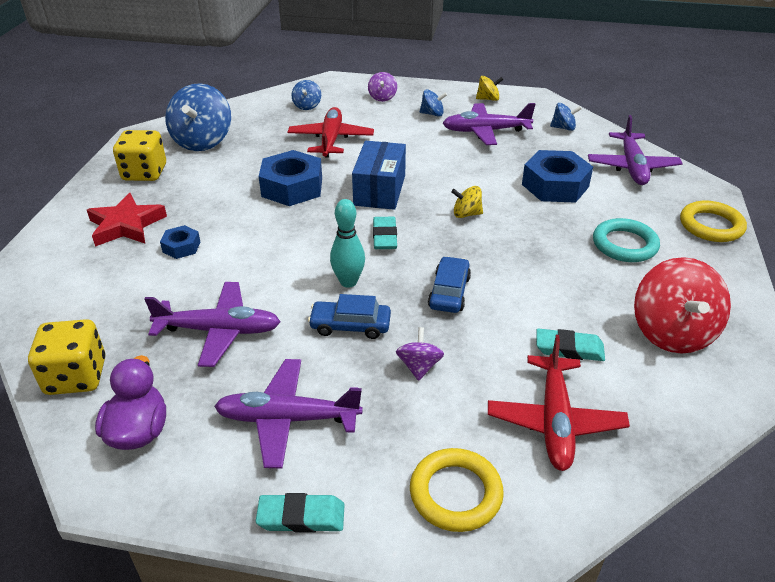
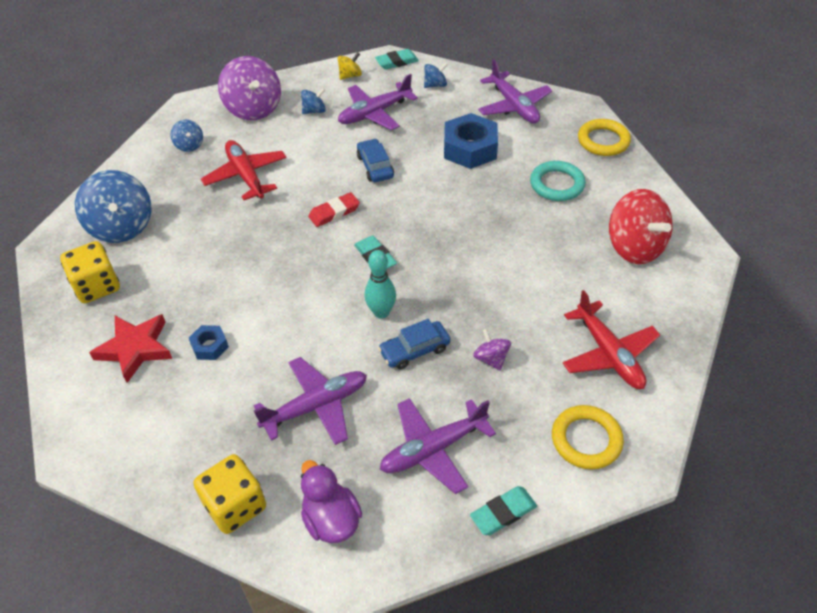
camera: 30 degrees left, 10 degrees up
(292, 187) = (254, 242): blue nut -> none
(380, 190) = (334, 212): blue box -> red eraser
(382, 97) = (253, 108): purple spinning top -> purple spinning top, size x2.05
(449, 292) = (464, 285): blue car -> blue car (375, 166)
(466, 214) = (423, 206): yellow spinning top -> none
(569, 349) = (579, 293): turquoise eraser -> turquoise eraser (397, 62)

